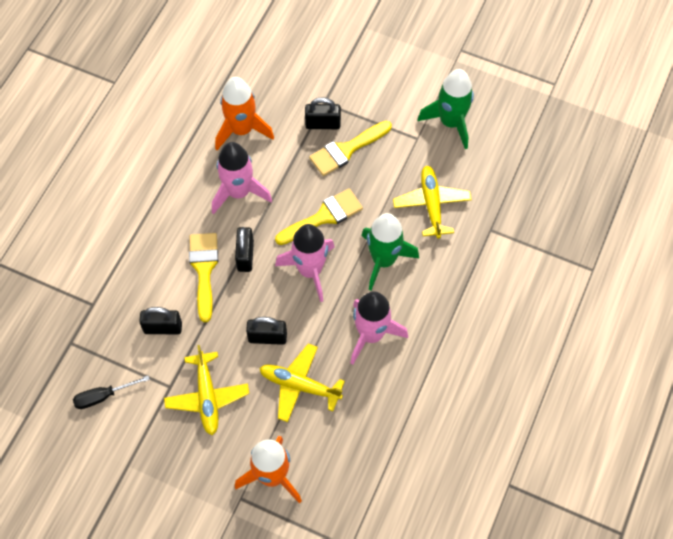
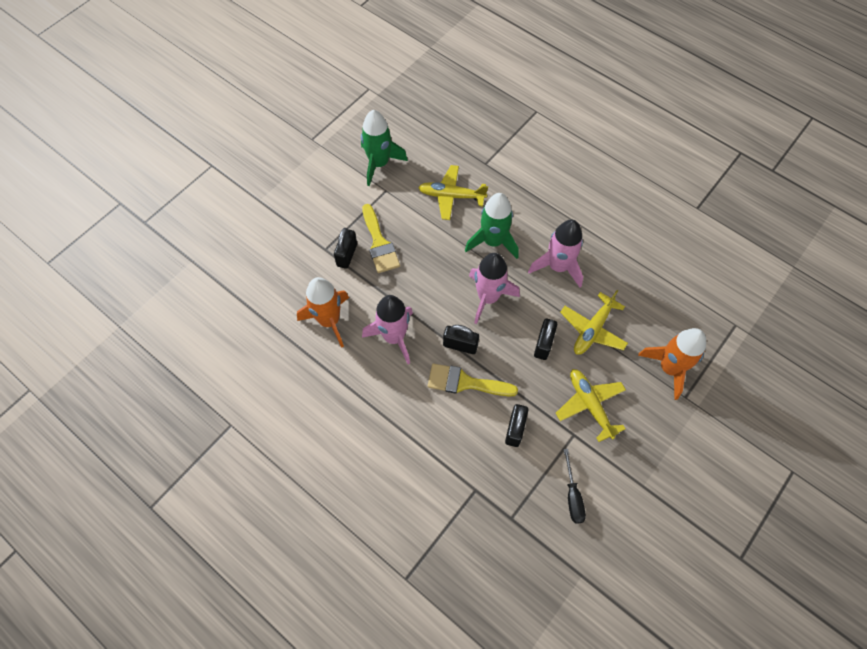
camera: 75 degrees left, 0 degrees up
(207, 397) = (590, 405): yellow plane -> yellow plane turned 120 degrees counterclockwise
(324, 217) = (439, 275): yellow brush -> none

